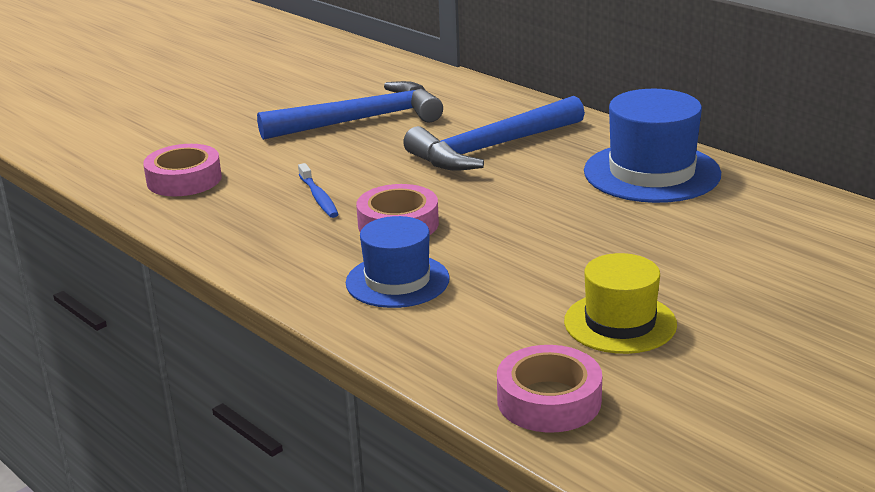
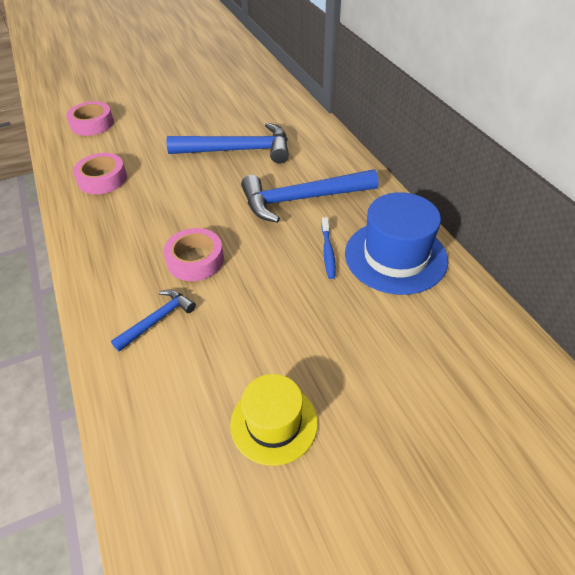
camera: 20 degrees right, 20 degrees up
(318, 197) = (165, 218): blue toothbrush -> blue toothbrush (328, 252)
(397, 281) = (157, 320): blue hat -> blue hammer
(549, 400) = (169, 497): pink tape -> pink tape (92, 124)

